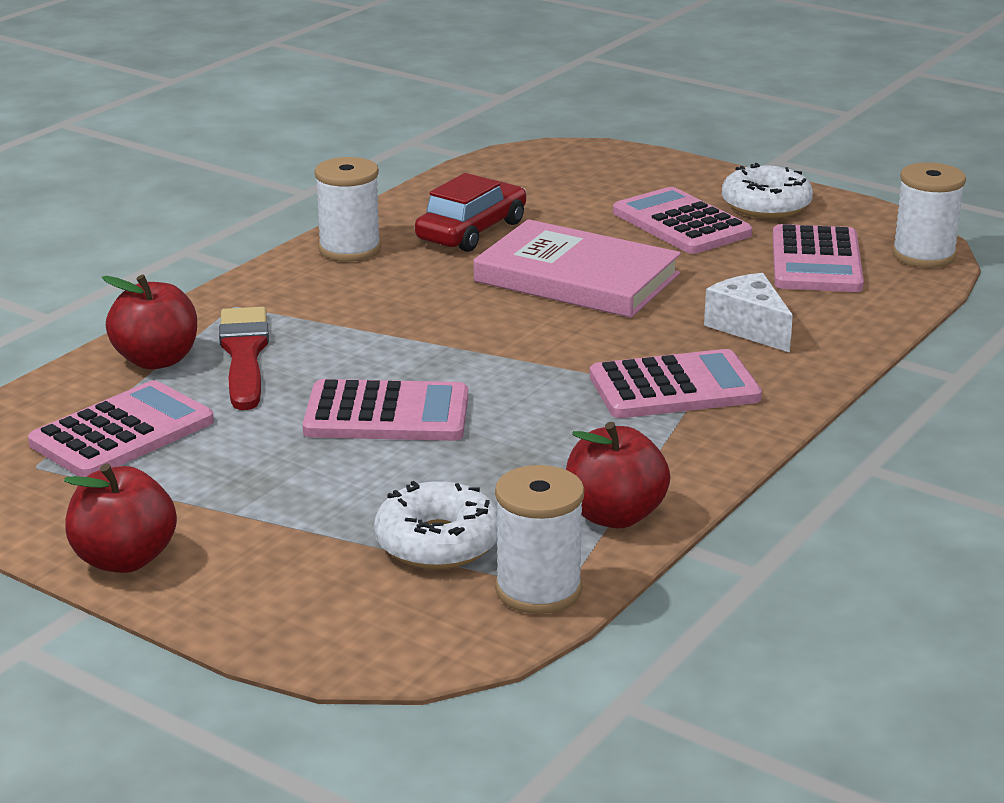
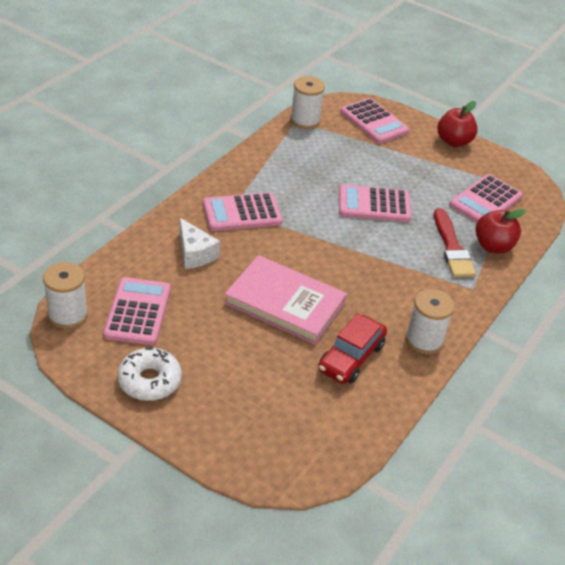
camera: 175 degrees right, 15 degrees up
(438, 543) = (342, 141): white donut -> none
(614, 516) = (276, 147): red apple -> none
(681, 223) = (213, 360): pink calculator -> pink calculator (374, 122)

